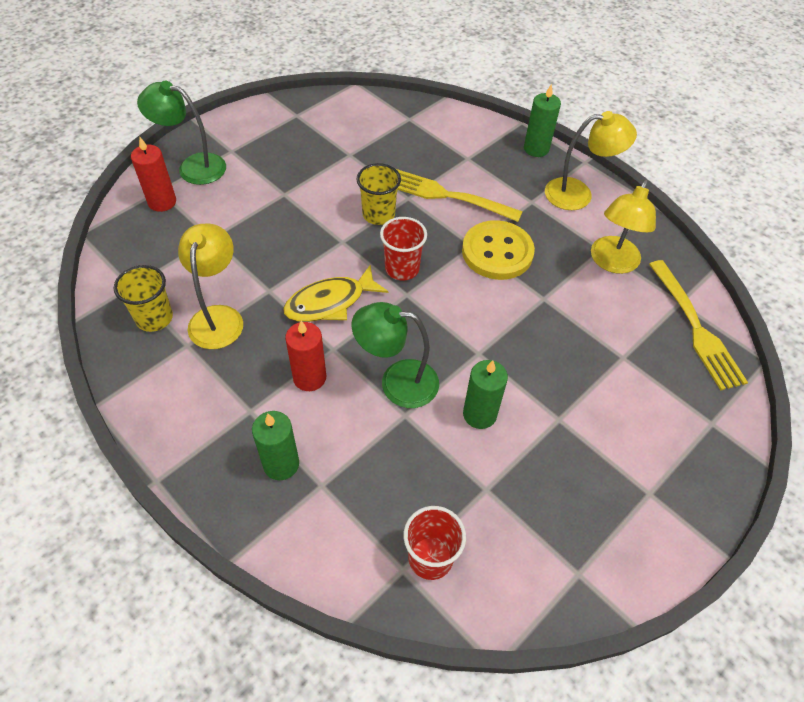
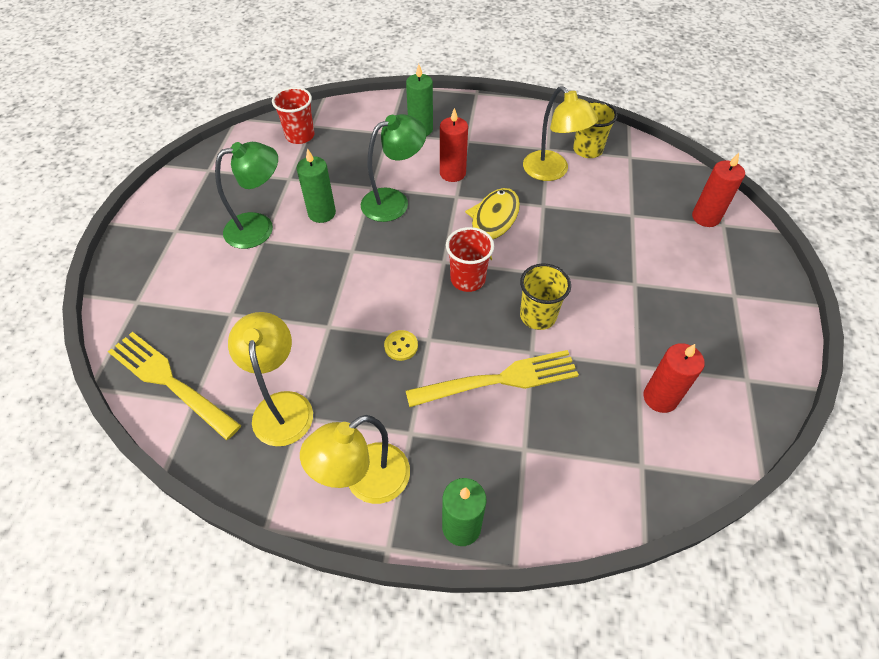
camera: 145 degrees right, 0 degrees up
(193, 167) = (735, 259): green lamp -> green lamp (259, 227)
(359, 135) = (660, 398): none -> red candle
(497, 252) = (401, 346): yellow button -> yellow button, size x0.42

